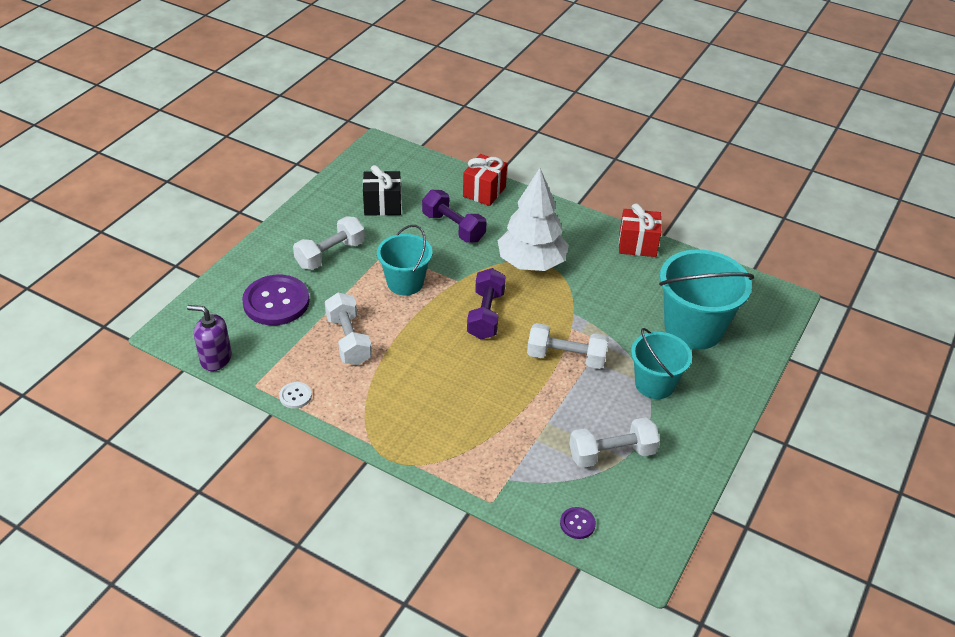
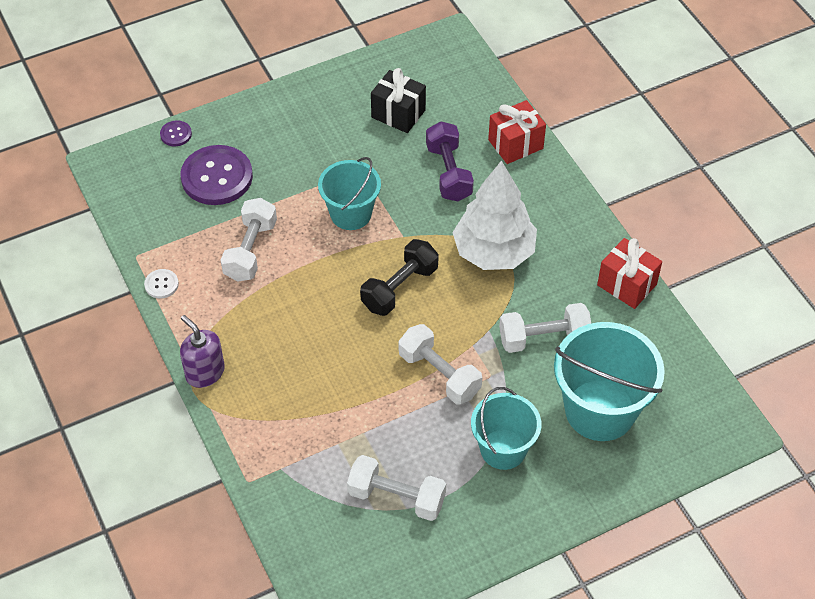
camera: 35 degrees right, 10 degrees up
(215, 358) = (123, 211): purple soap dispenser -> purple soap dispenser (205, 372)
(330, 254) = (304, 147): white dumbbell -> white dumbbell (543, 338)
(486, 315) = (399, 288): purple dumbbell -> black dumbbell
(577, 524) = (305, 546): purple button -> purple button (176, 134)

